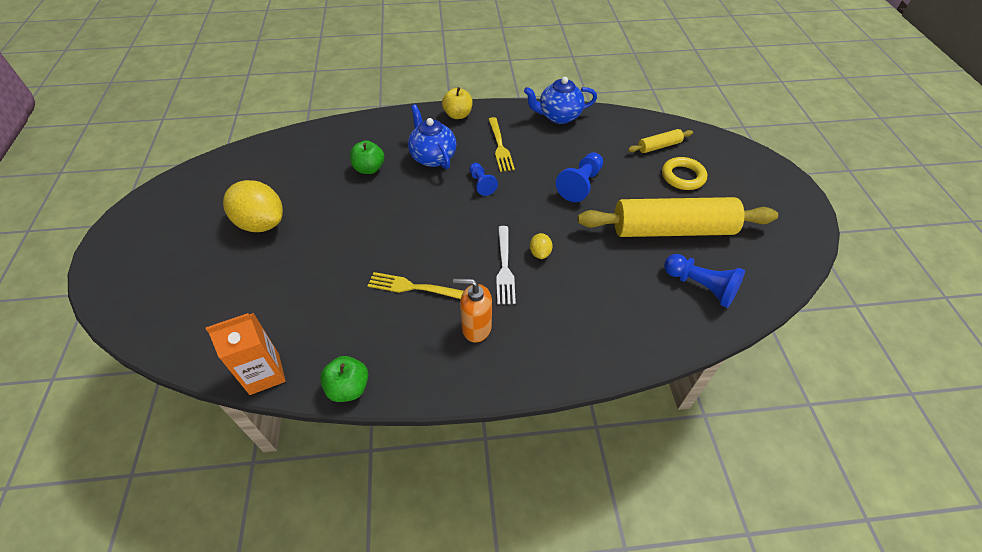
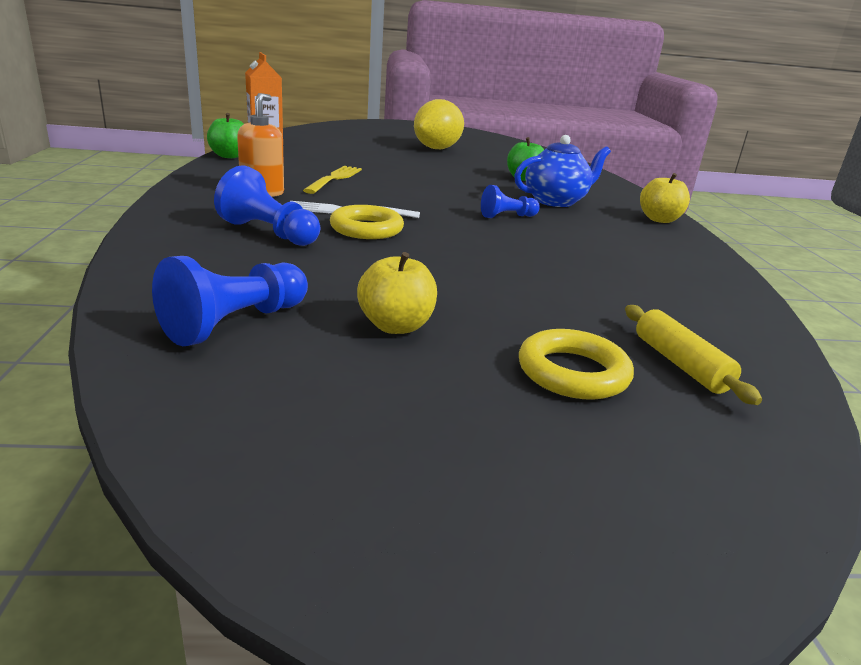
camera: 90 degrees right, 25 degrees down
(500, 147) = (596, 233): yellow fork -> none
(540, 253) = (366, 229): yellow lemon -> yellow ring
(558, 116) = (713, 280): blue teapot -> none
(580, 184) = (519, 270): blue pawn -> blue pawn (269, 233)
(672, 229) = (396, 326): yellow rolling pin -> yellow apple

